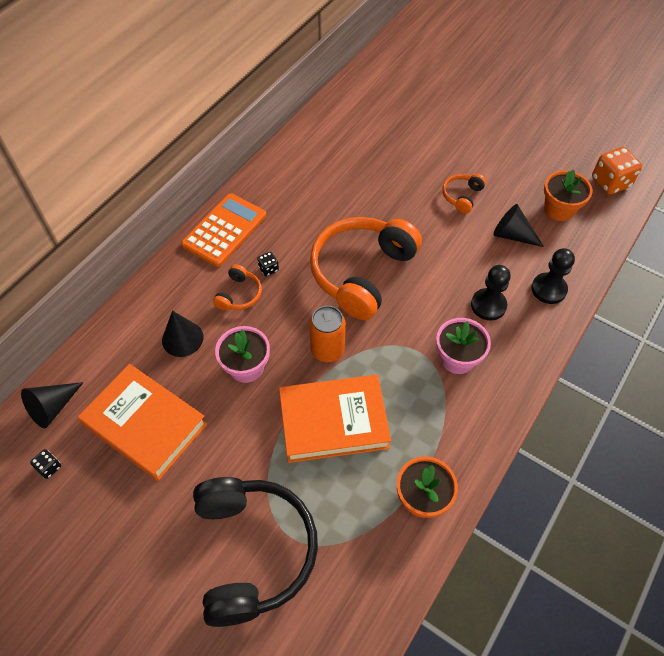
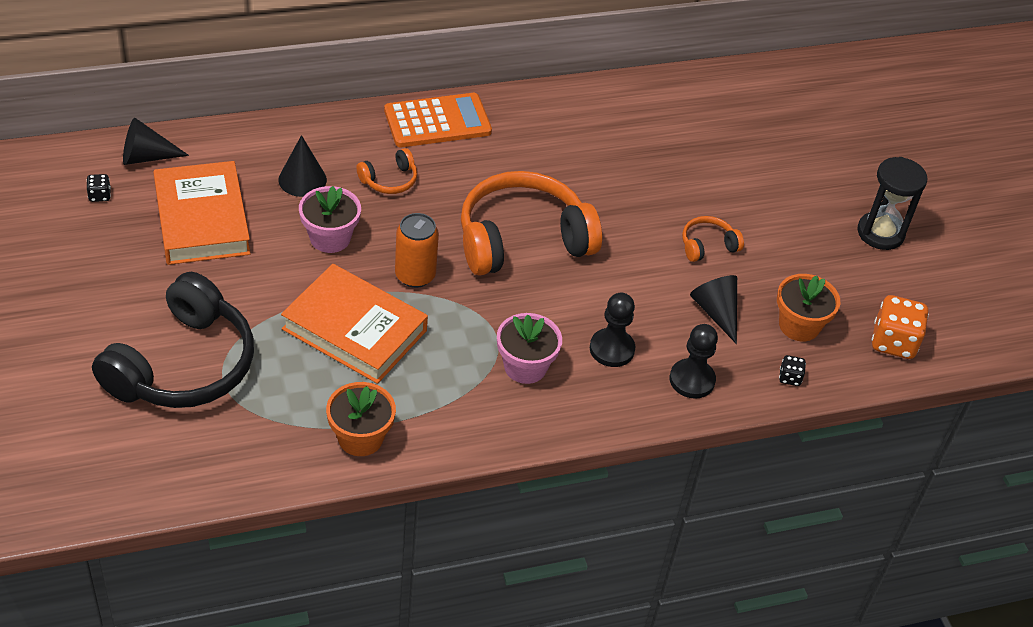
camera: 35 degrees right, 10 degrees down
(268, 269) = (440, 178): black dice -> black dice (789, 378)
(533, 122) = (880, 233): none -> black hourglass

